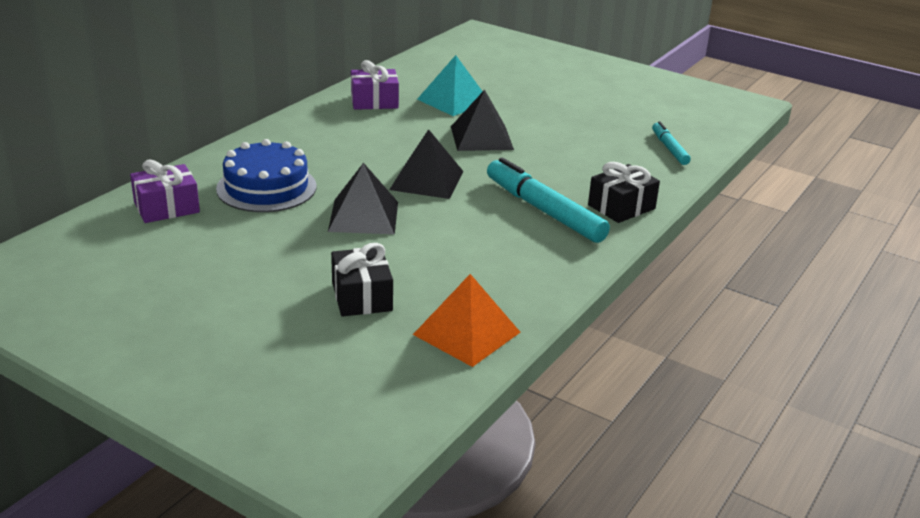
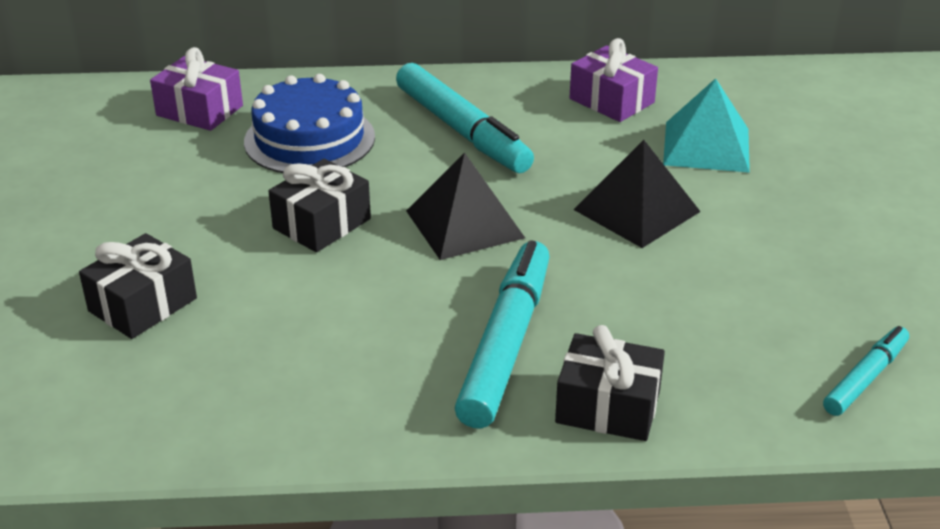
camera: 55 degrees right, 5 degrees up
(335, 146) = (462, 131): none -> turquoise marker
(364, 216) = (322, 224): black pyramid -> black gift
(467, 333) = (132, 415): orange pyramid -> none

